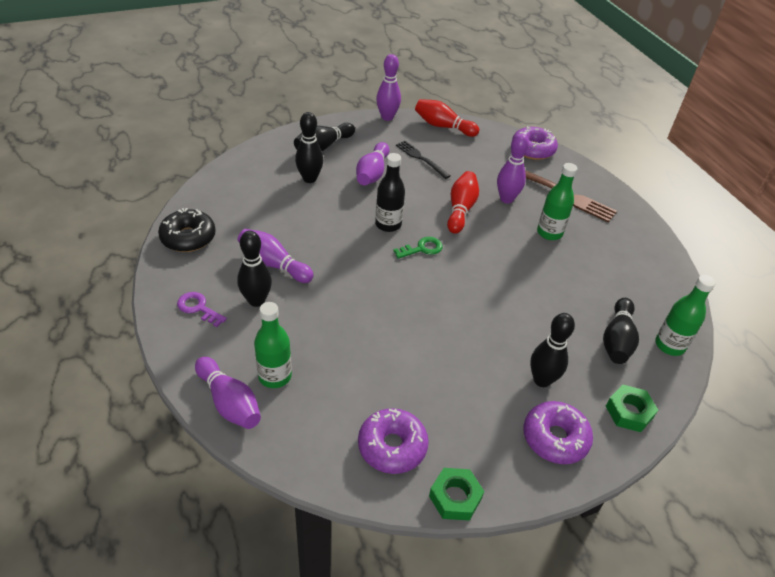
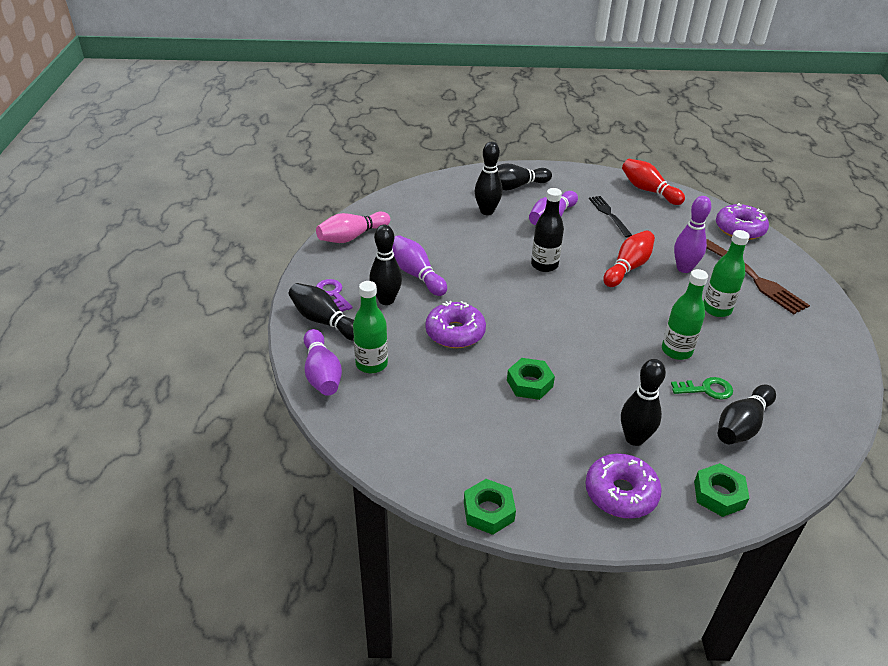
camera: 25 degrees right, 5 degrees down
(188, 237) = (352, 237): black donut -> pink bowling pin
(204, 342) = (324, 321): none -> black bowling pin
(387, 117) = (592, 172): purple bowling pin -> none
(392, 446) = (450, 451): purple donut -> purple donut (455, 333)
(422, 248) = (568, 293): green key -> green key (706, 389)
(431, 352) = (529, 383): none -> green nut
(669, 345) = (804, 447): green bottle -> green bottle (676, 351)

